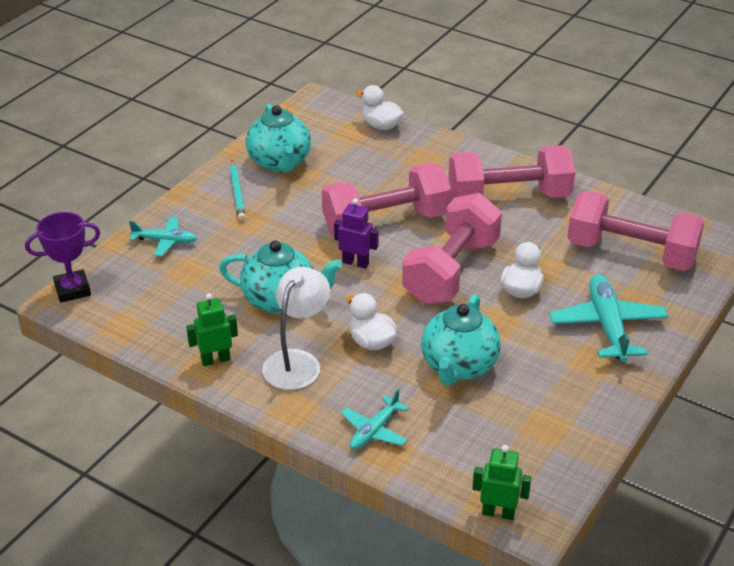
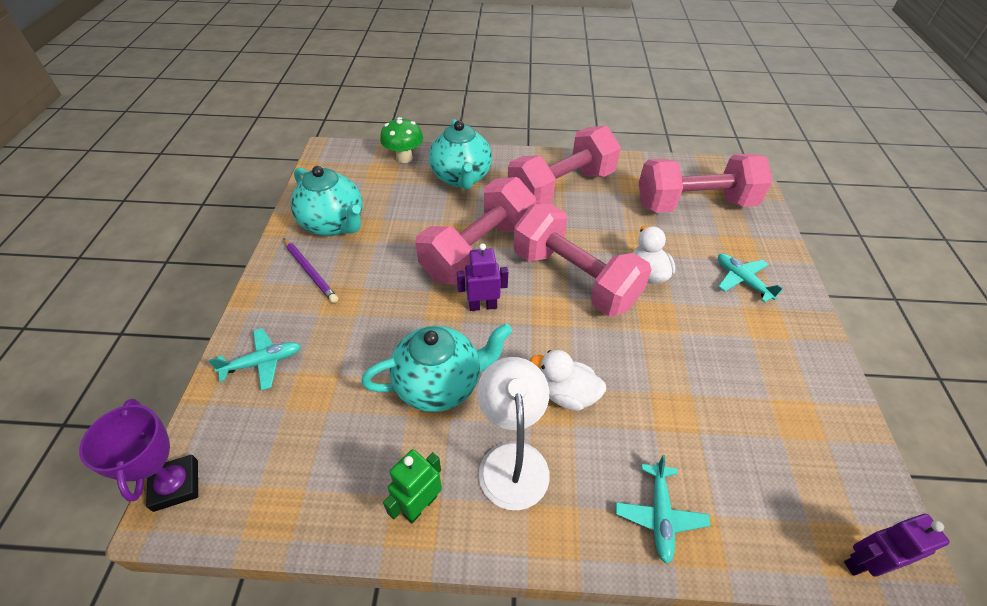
camera: 30 degrees left, 10 degrees up
(72, 290) = (176, 485): purple trophy -> purple trophy turned 60 degrees counterclockwise
(237, 192) = (310, 272): turquoise pencil -> purple pencil
(381, 126) = (404, 158): white duck -> green mushroom
(451, 271) = (574, 279): pink dumbbell -> pink dumbbell turned 45 degrees counterclockwise
(458, 367) = (668, 385): turquoise teapot -> turquoise teapot (461, 178)
(498, 513) = (863, 562): green robot -> purple robot
(607, 325) = (742, 280): turquoise plane -> turquoise plane, size x0.58

